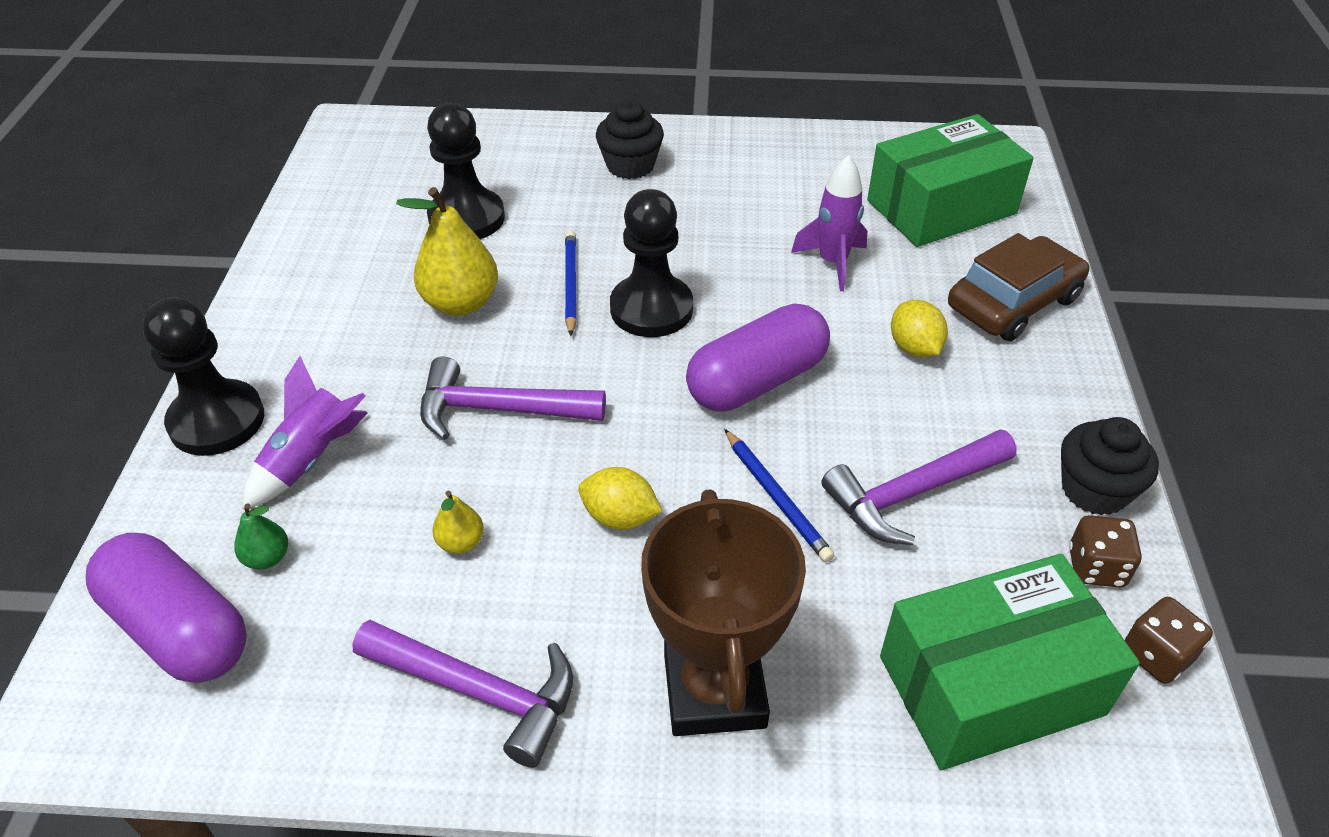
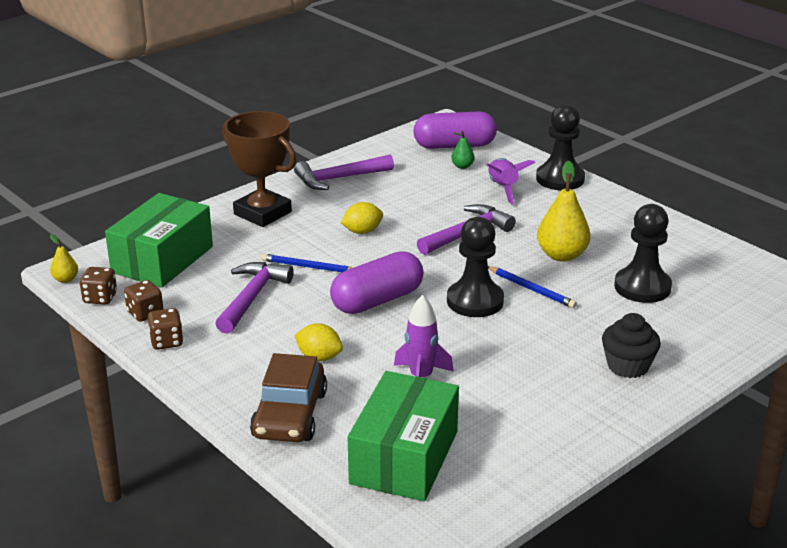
camera: 135 degrees right, 15 degrees down
(461, 543) = (407, 199): yellow pear -> yellow pear (65, 279)
(757, 381) = (377, 300): purple capsule -> purple capsule turned 45 degrees clockwise
(1094, 490) = (167, 342): black cupcake -> brown dice

